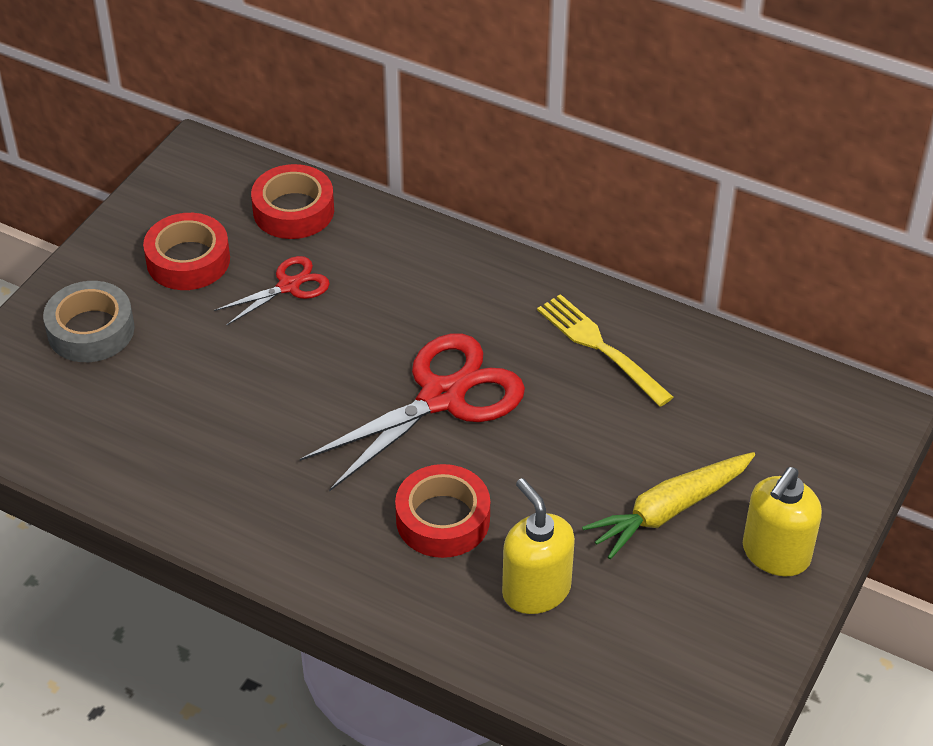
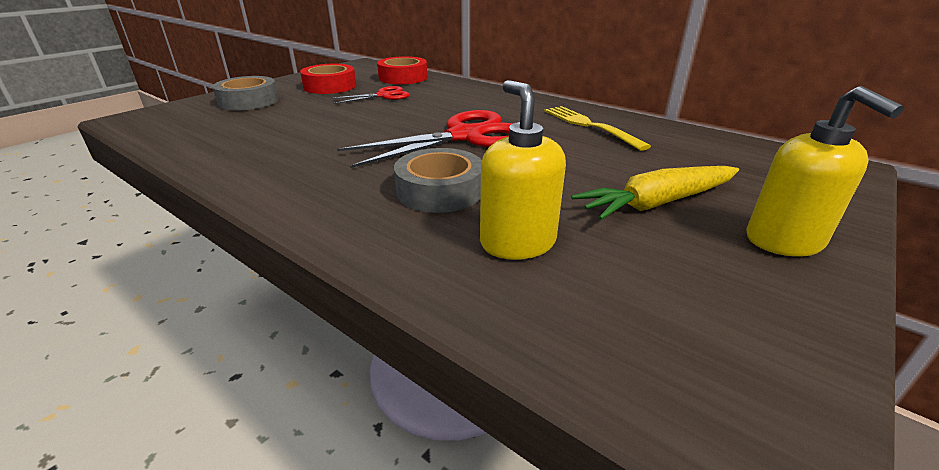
camera: 10 degrees right, 15 degrees down
(443, 519) = (440, 190): red tape -> grey tape
(775, 554) = (784, 241): yellow soap dispenser -> yellow soap dispenser turned 60 degrees counterclockwise

